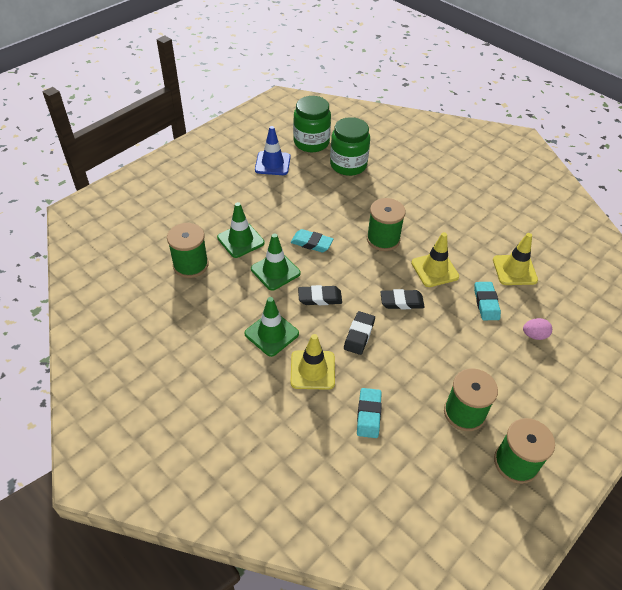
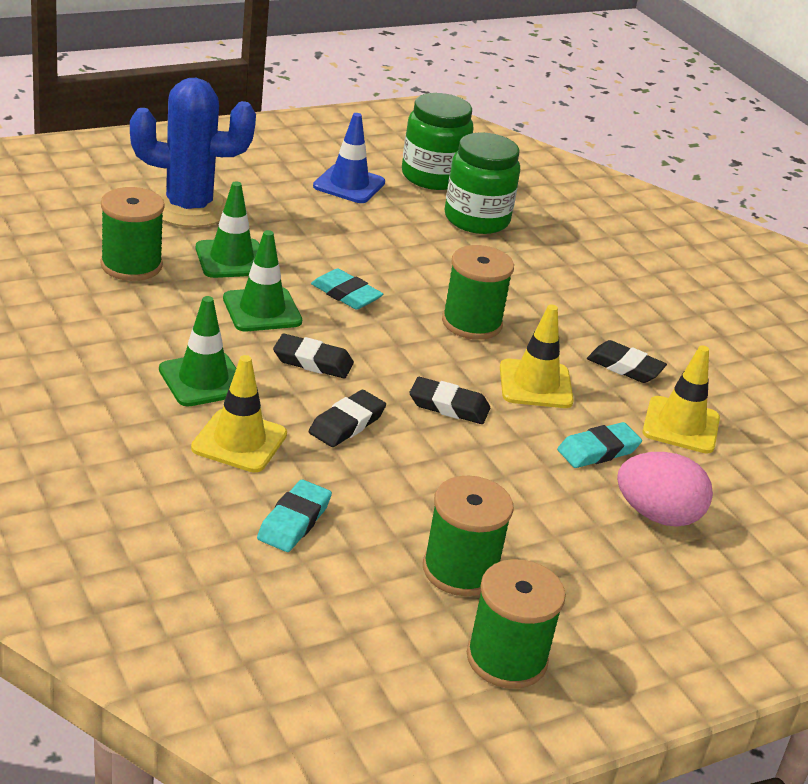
camera: 15 degrees right, 15 degrees down
(199, 211) = (189, 207): none -> blue cactus
(469, 241) = (625, 367): none -> black eraser
(486, 303) = (598, 450): turquoise eraser -> turquoise eraser turned 45 degrees clockwise
(534, 335) = (657, 515): pink egg -> pink egg, size x1.76

